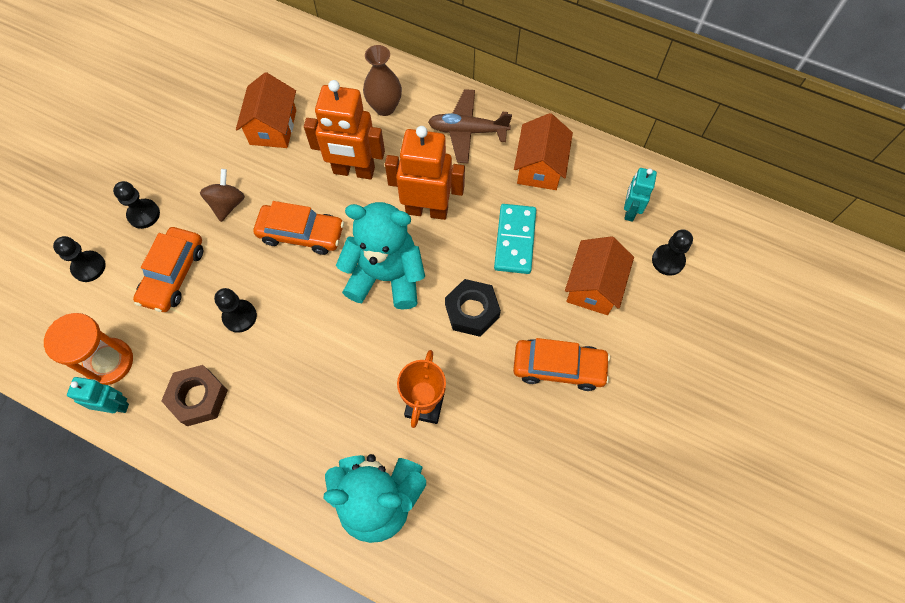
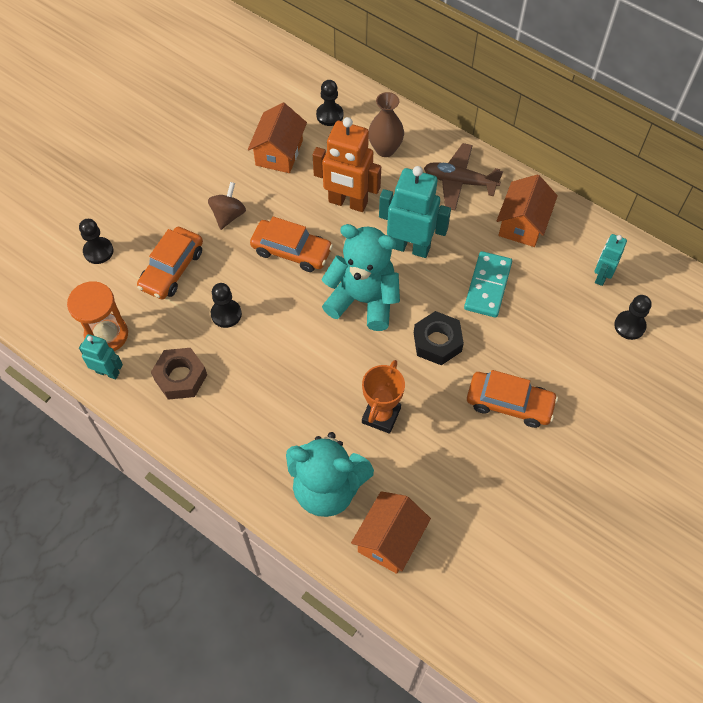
camera: 10 degrees right, 5 degrees down
(144, 214) = (152, 213): black pawn -> black pawn (329, 115)
(427, 210) = (410, 247): orange robot -> turquoise robot
(593, 286) = (554, 338): orange house -> orange house (390, 540)

